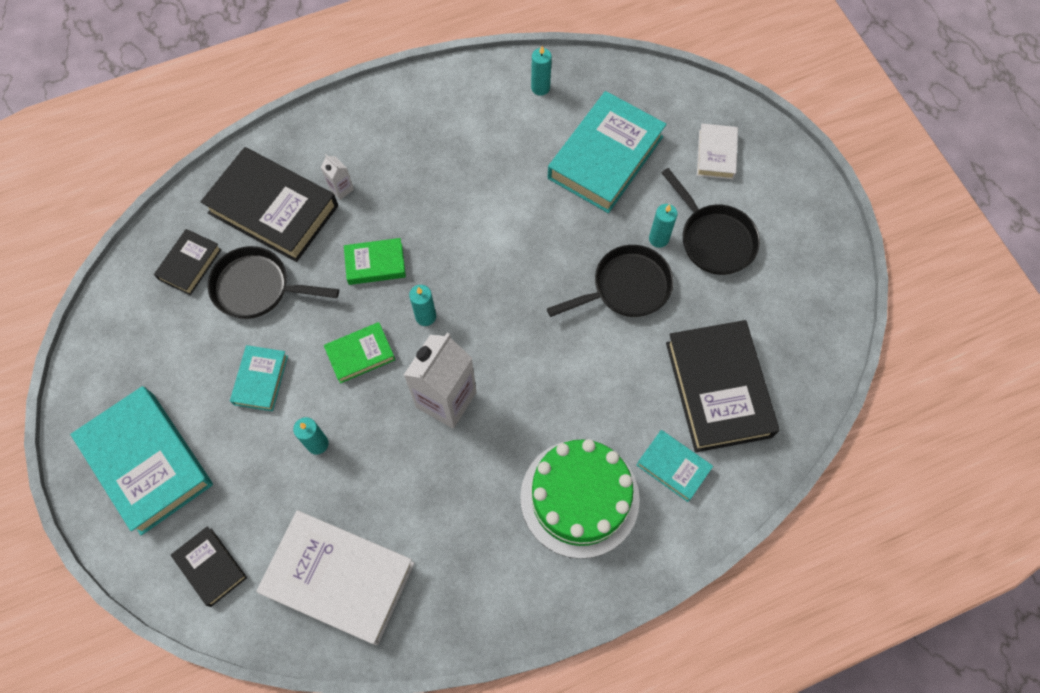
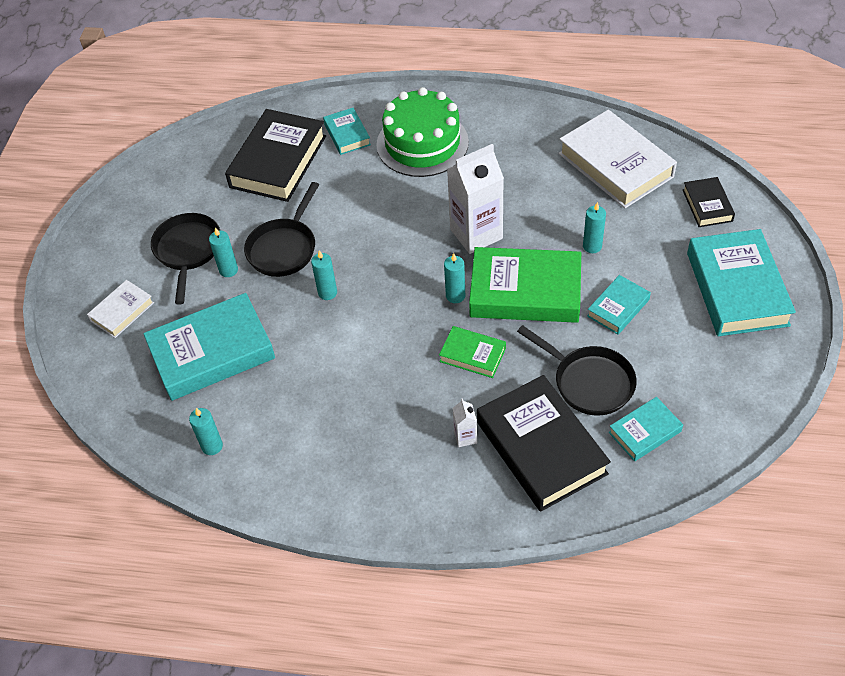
camera: 145 degrees left, 15 degrees down
(190, 264) = (644, 432): black book -> turquoise book
(360, 354) = (525, 291): green book -> green book, size x1.95
(548, 261) = (327, 293): none -> turquoise candle
(626, 287) = (284, 248): black pan -> black pan turned 75 degrees counterclockwise

